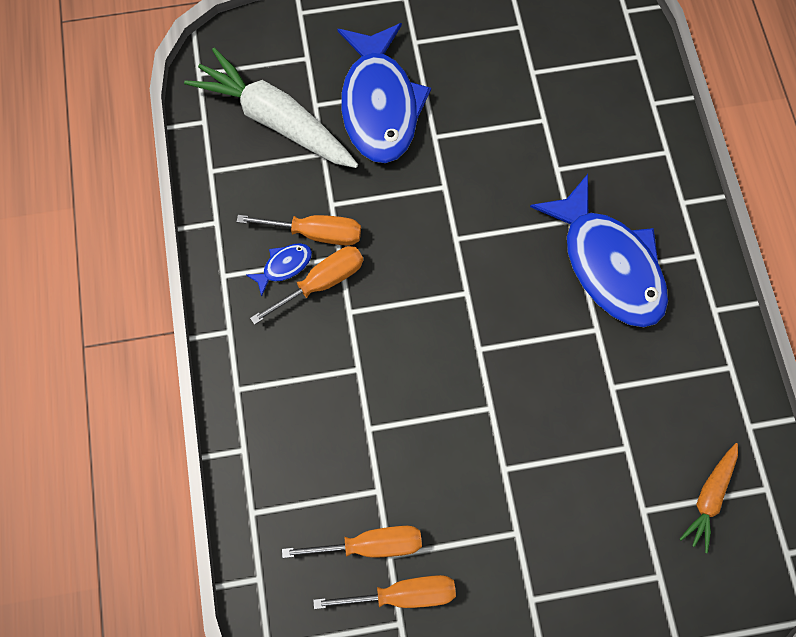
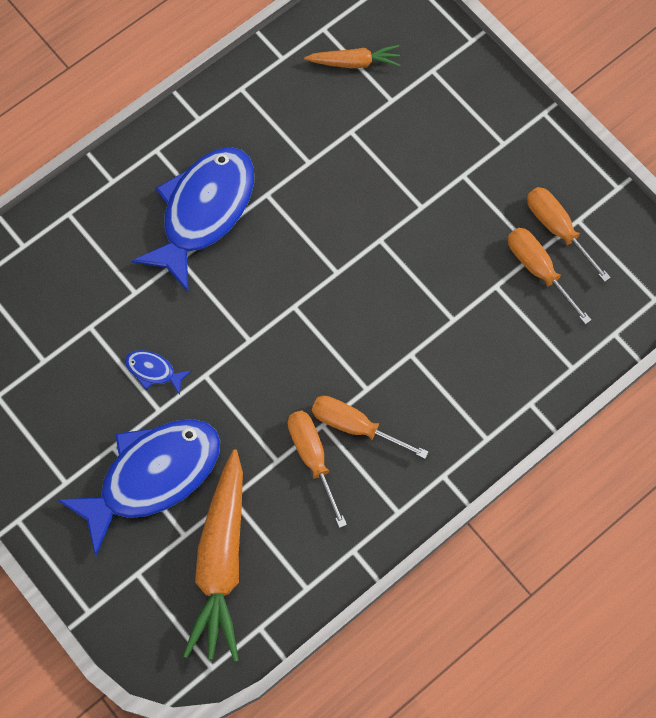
camera: 120 degrees left, 0 degrees up
(275, 120) = (221, 562): white carrot -> orange carrot
(284, 266) = (358, 466): blue fish -> blue fish (153, 371)

